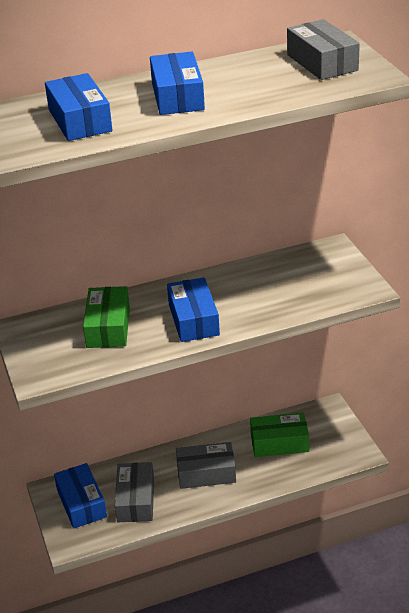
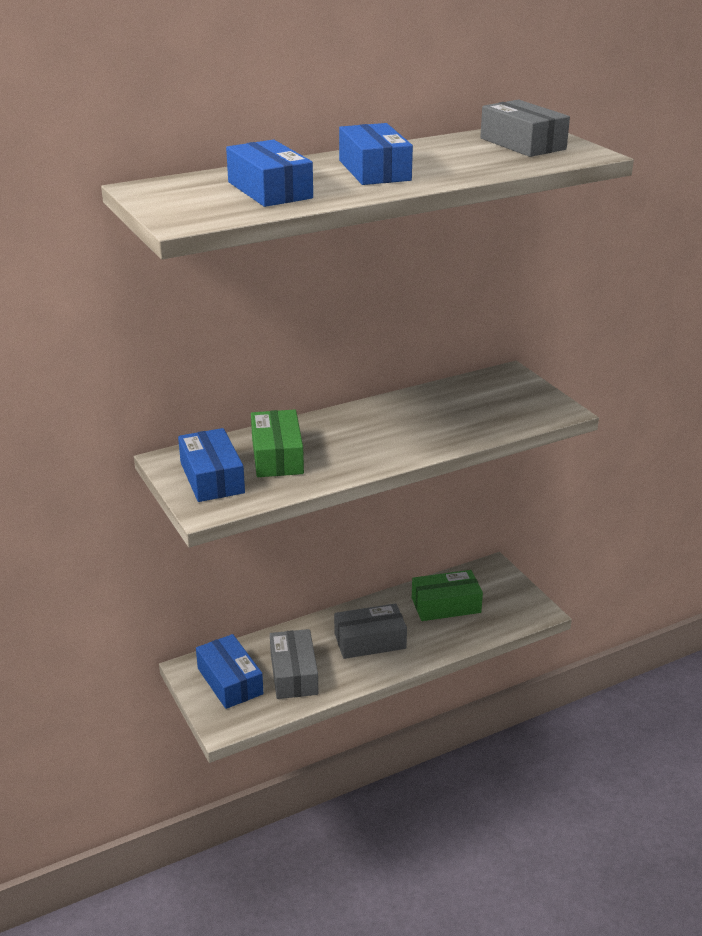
camera: 10 degrees left, 5 degrees down
(193, 319) = (374, 445): blue box -> blue box (212, 478)

